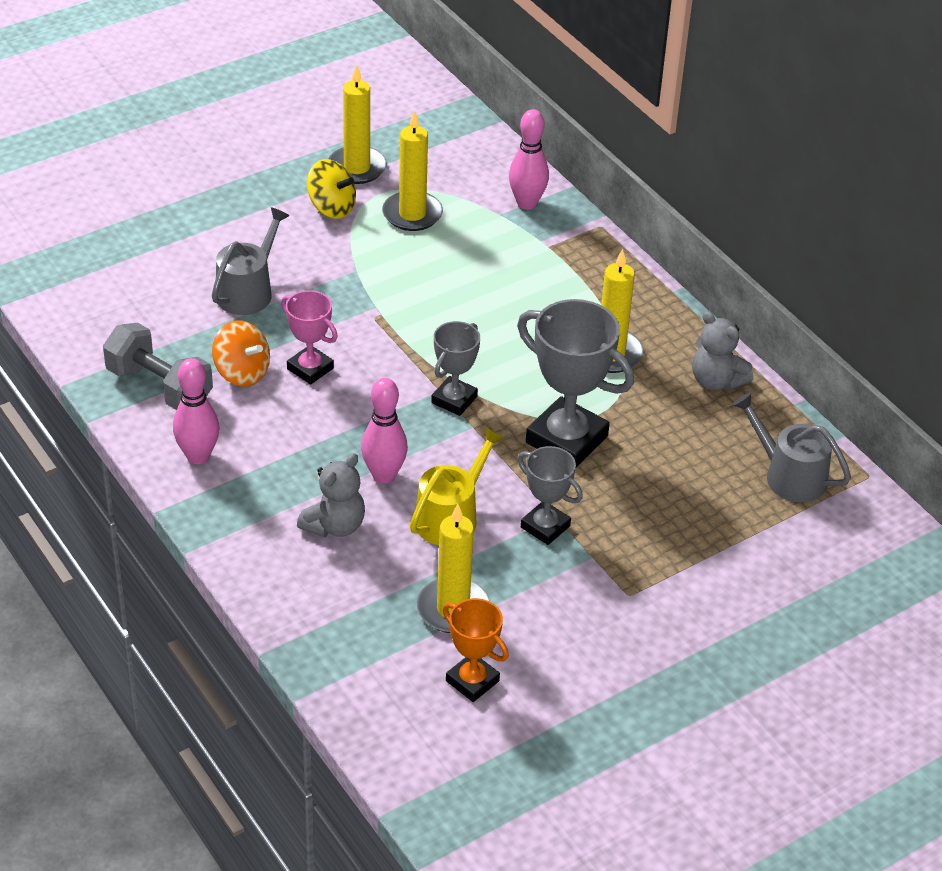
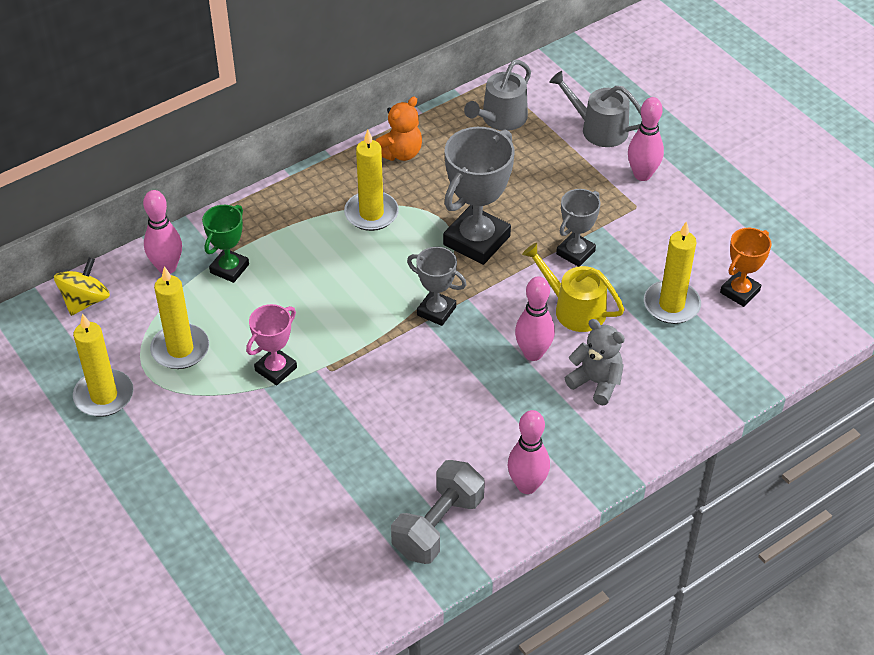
camera: 90 degrees left, 5 degrees up
(242, 372) = (413, 463): orange spinning top -> none
(248, 291) = (296, 469): grey watering can -> grey watering can (599, 129)
(310, 368) = (404, 412): pink trophy -> pink trophy (276, 369)
(331, 207) = (167, 412): yellow spinning top -> yellow spinning top (85, 301)
(524, 246) = (229, 268): none -> green trophy
(690, 607) = (642, 175): none -> pink bowling pin
(716, 381) = (400, 153): grey teddy bear -> orange teddy bear

